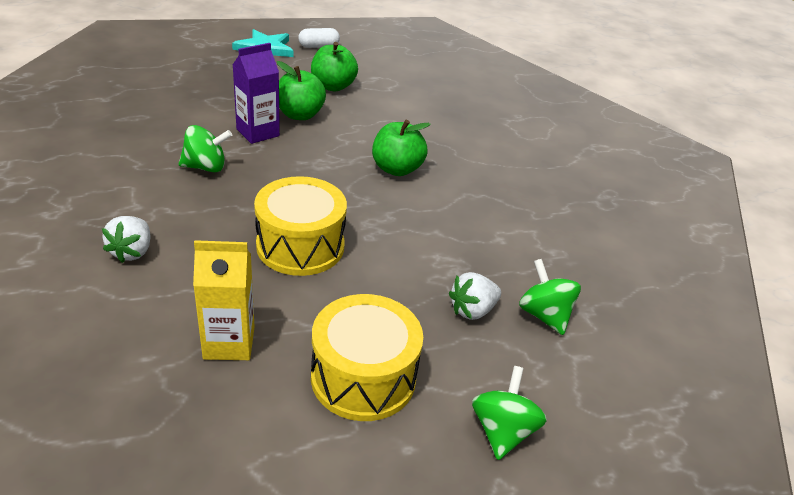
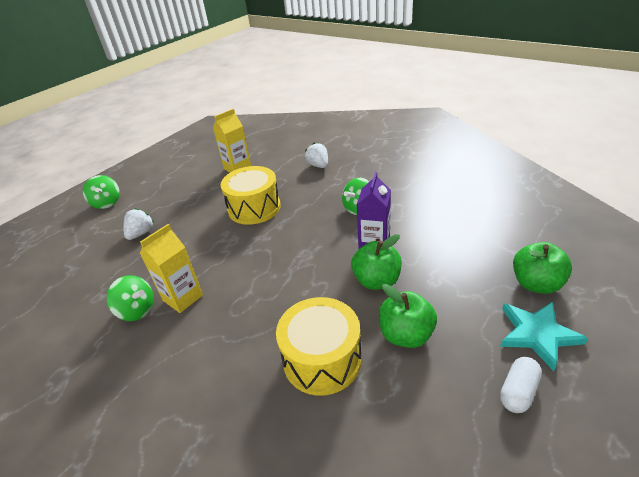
camera: 150 degrees right, 0 degrees up
(363, 377) = (175, 187): yellow drum -> yellow drum (322, 359)
(397, 169) = (253, 286): green apple -> green apple (536, 284)
(468, 198) = (183, 297): none -> yellow carton
(544, 315) = (98, 253): green spinning top -> green spinning top (137, 310)

